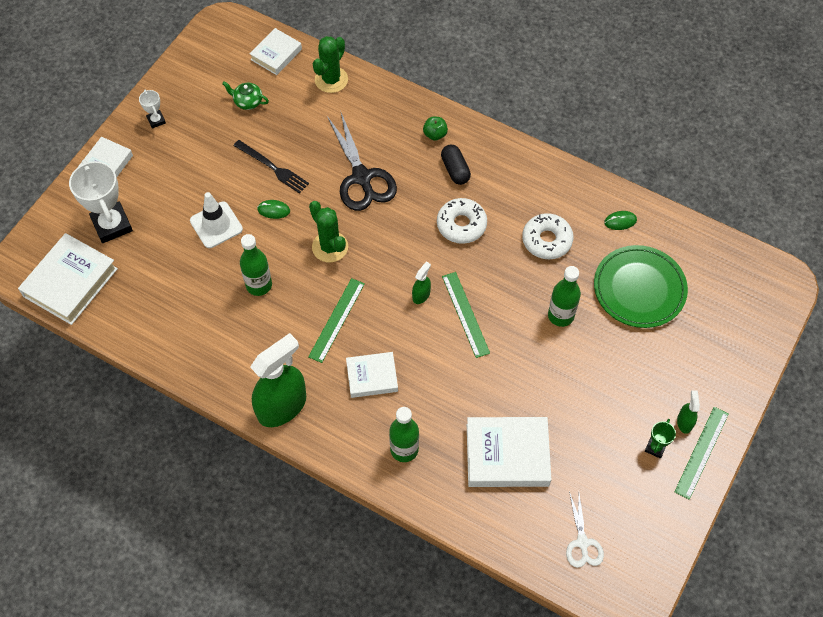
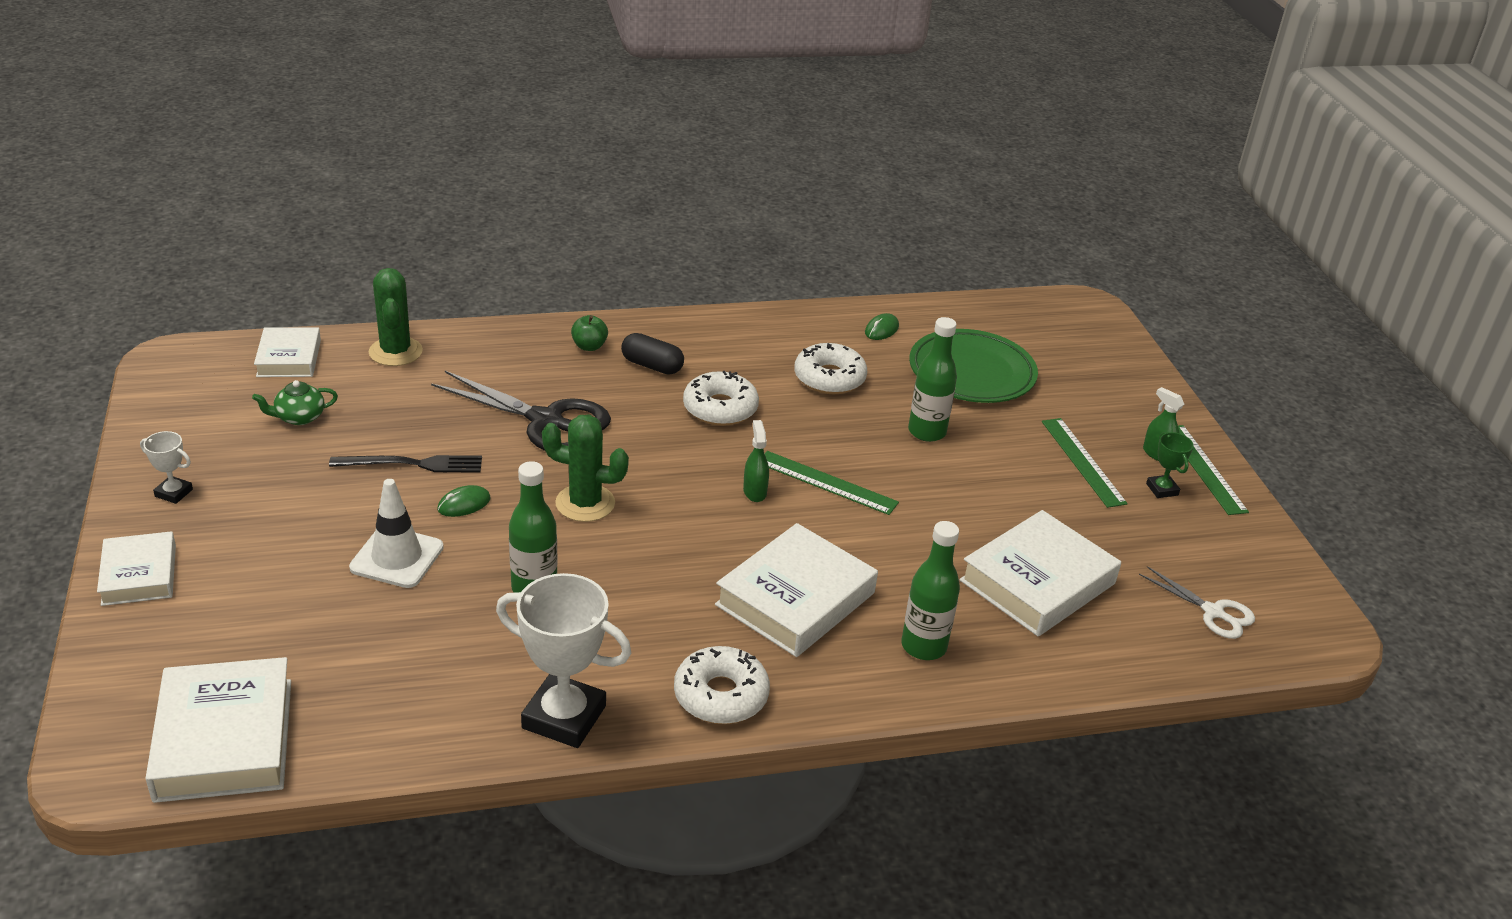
camera: 45 degrees left, 25 degrees down
(112, 225) = (225, 637): white trophy -> white trophy (564, 717)
(282, 406) = (721, 695): green spray bottle -> white donut
(337, 320) = (682, 568): green ruler -> green ruler (1083, 461)
(372, 377) = (795, 599): white book -> white book, size x1.64

